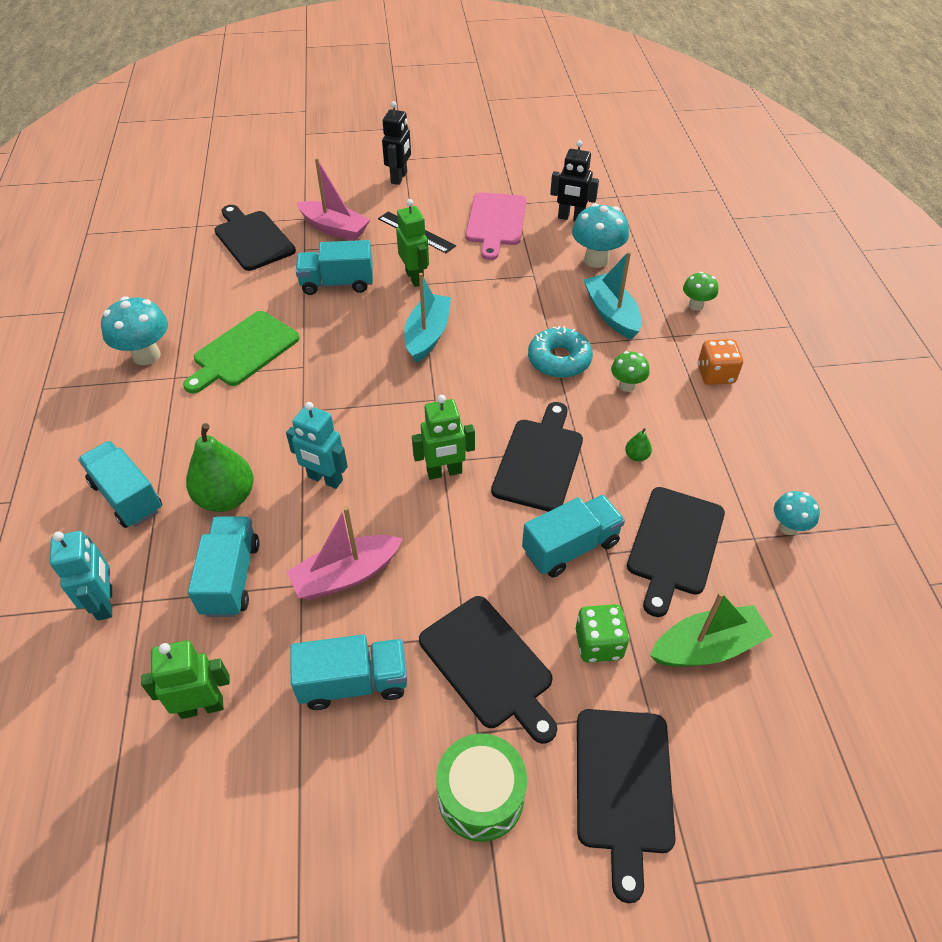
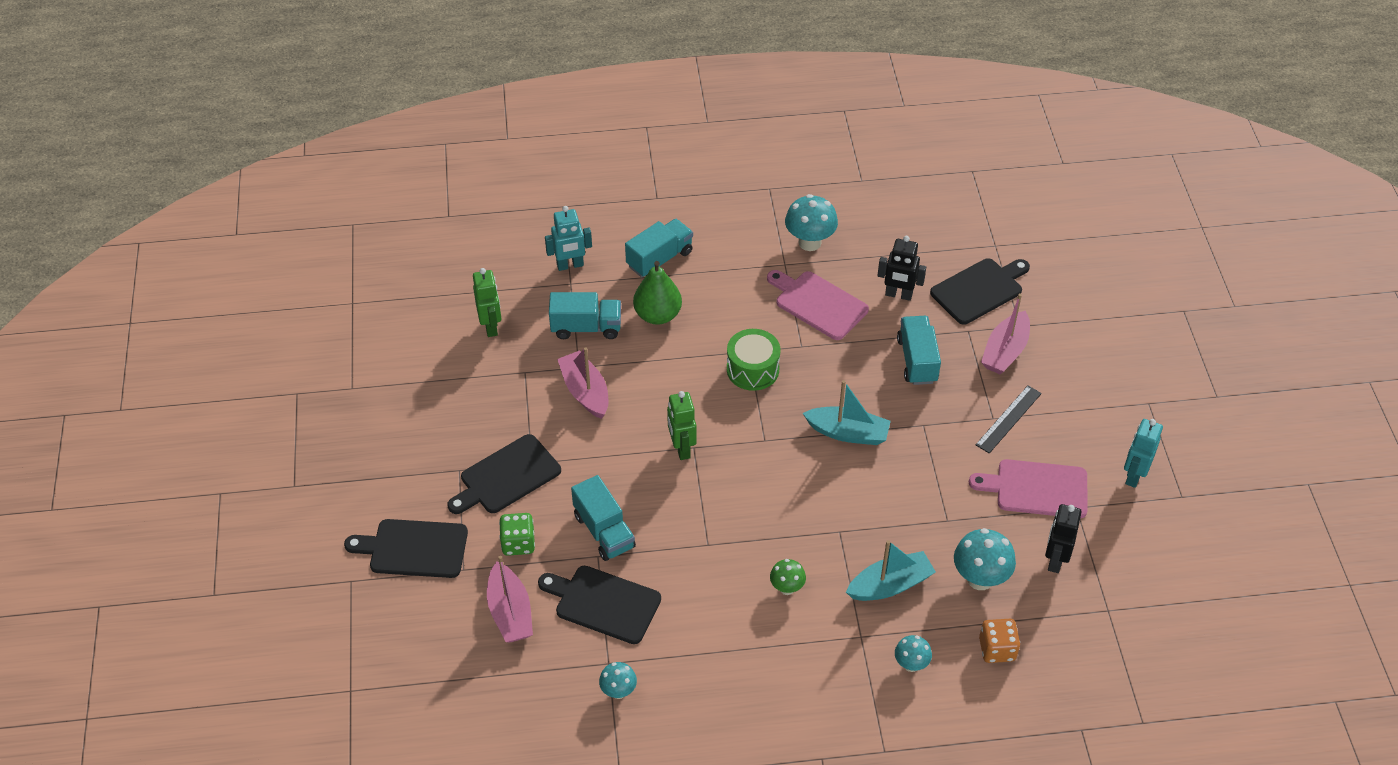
camera: 90 degrees right, 0 degrees up
(243, 351) = (818, 304): green cutting board -> pink cutting board
(325, 479) = (675, 372): turquoise robot -> turquoise robot (1133, 475)
(353, 682) = (500, 402): turquoise truck -> none
(399, 178) = (1108, 400): black robot -> black robot (898, 295)
(415, 278) = (932, 420): green robot -> none
(481, 795) = (417, 471): green drum -> green drum (752, 369)
(539, 461) = (693, 514): black cutting board -> none
(559, 360) = (819, 535): turquoise donut -> none
(636, 456) = (699, 586): green pear -> none
(696, 305) = (911, 664): green mushroom -> turquoise mushroom
(707, 647) = (510, 612): green boat -> pink boat
(715, 374) = (805, 666): orange dice -> orange dice (997, 649)

